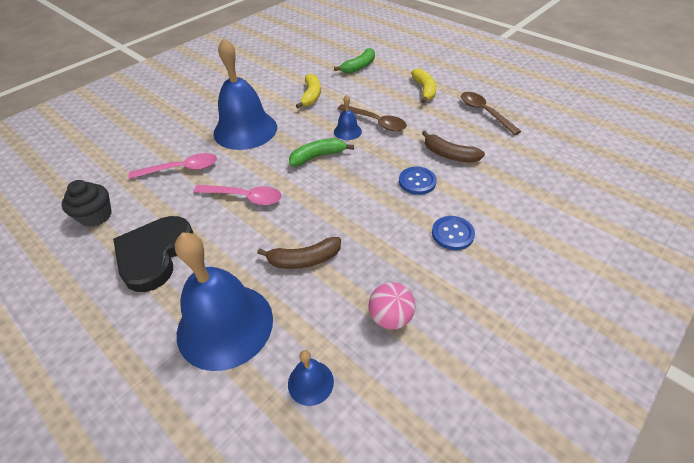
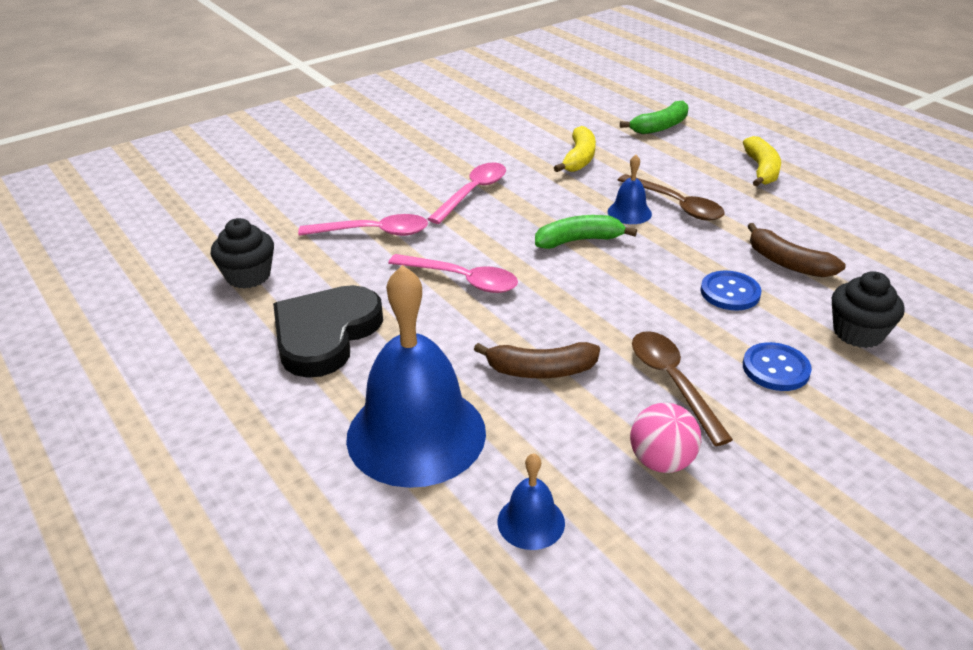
camera: 10 degrees right, 10 degrees down
(245, 130) = (473, 193): blue bell -> pink spoon
(484, 112) = (856, 211): brown spoon -> brown spoon (672, 382)
(498, 199) = (858, 333): none -> black cupcake

